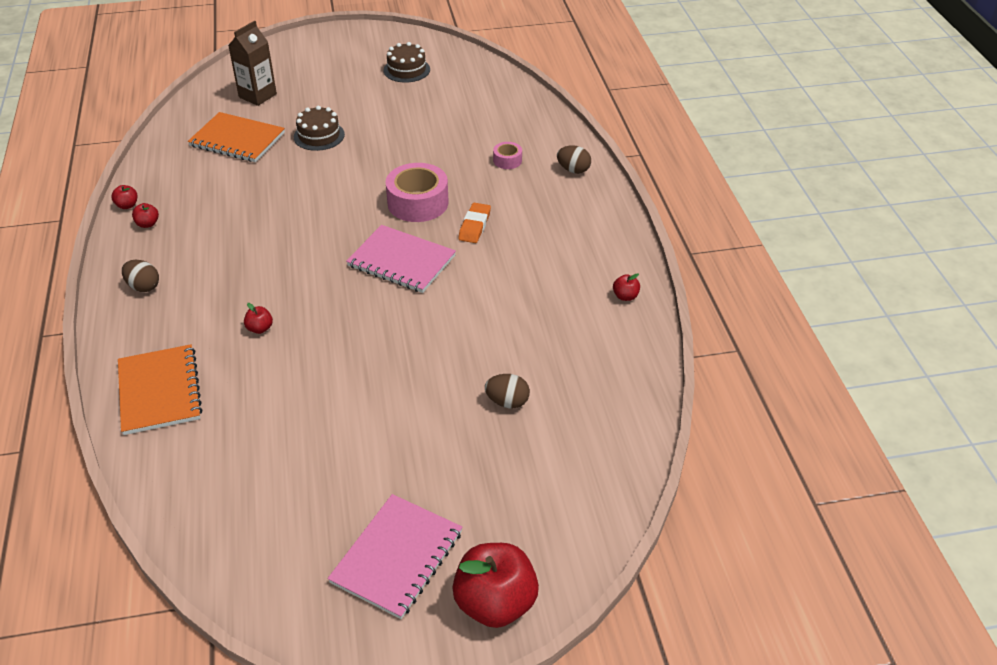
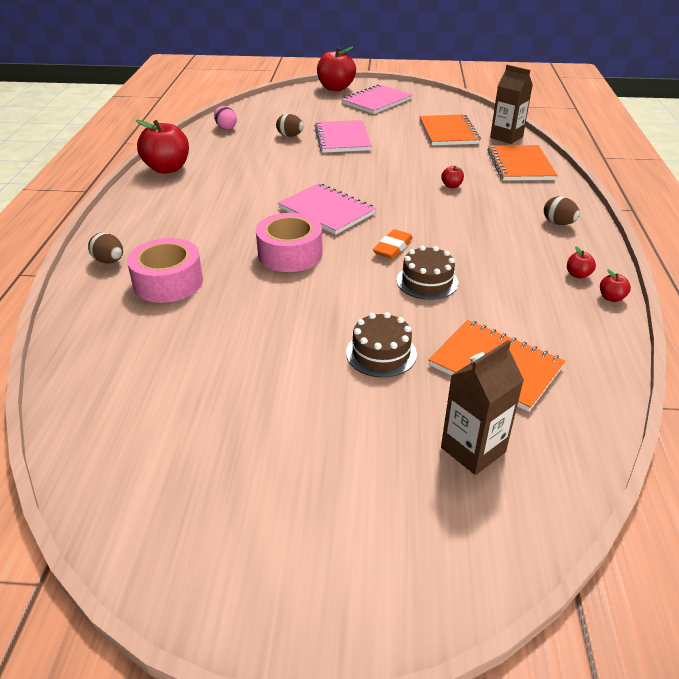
camera: 165 degrees left, 5 degrees down
(164, 467) = (506, 137): none -> brown carton
(259, 464) = (448, 132): none -> orange notebook
(406, 70) = (206, 463): brown cake -> brown cake (427, 281)
(425, 410) = (342, 138): none -> pink notebook
(474, 226) = (247, 227): orange eraser -> orange eraser (393, 247)
(507, 160) = (168, 282): pink tape -> pink tape, size x2.02
(616, 405) = (226, 128): none -> pink egg
(625, 296) = (167, 169): red apple -> red apple, size x2.35

